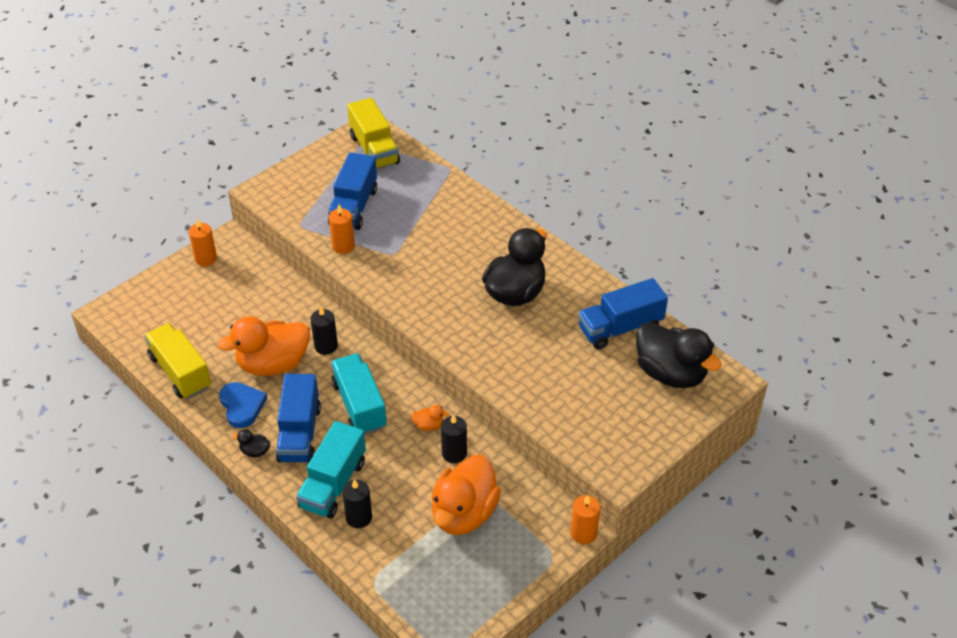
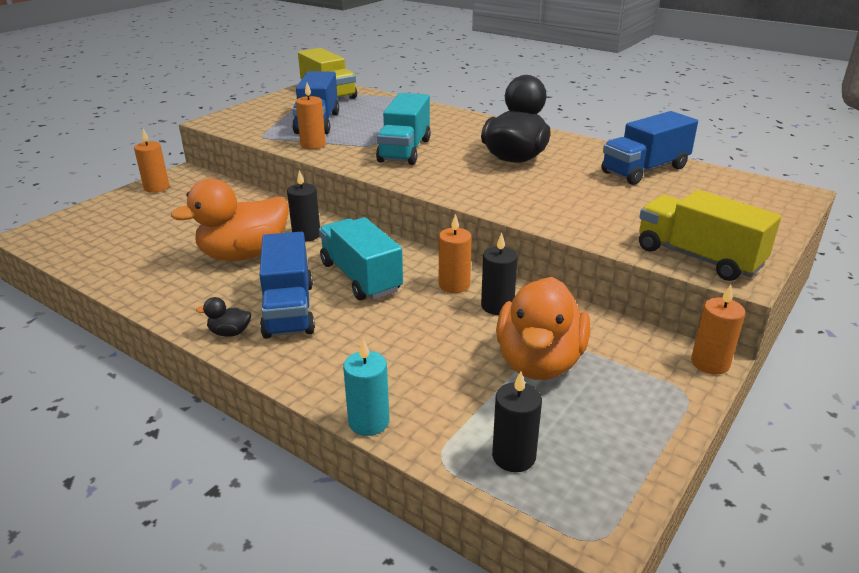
camera: 10 degrees left, 15 degrees down
(180, 372) = (124, 272): yellow truck -> yellow truck (698, 257)
(242, 406) = (207, 293): blue heart -> none
(333, 484) = (346, 353): turquoise truck -> turquoise truck (404, 150)
(336, 546) = (369, 422): none -> turquoise candle
(359, 517) = (393, 384): black candle -> black candle (513, 456)
(429, 425) = (454, 285): orange duck -> orange candle
(670, 373) = (727, 194): black duck -> none

